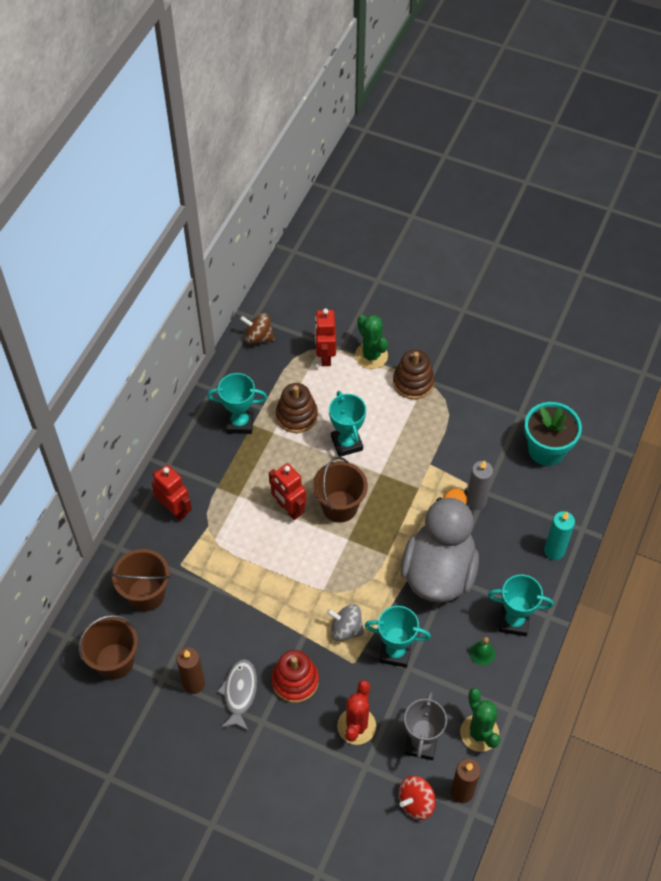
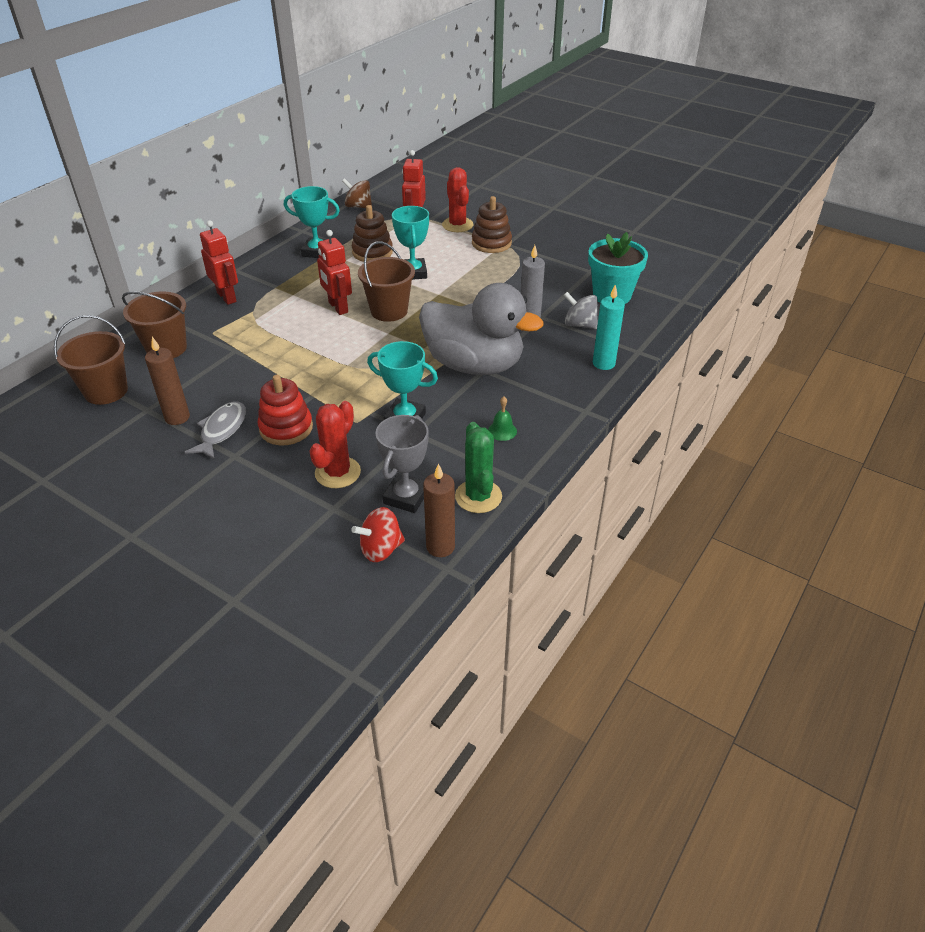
camera: 10 degrees right, 15 degrees down
(346, 629) = (358, 395): grey spinning top -> grey spinning top (579, 325)
(371, 355) = (457, 225): green cactus -> red cactus
(439, 572) = (474, 365): grey duck -> grey duck turned 90 degrees clockwise
(514, 621) = (545, 410): turquoise trophy -> none

